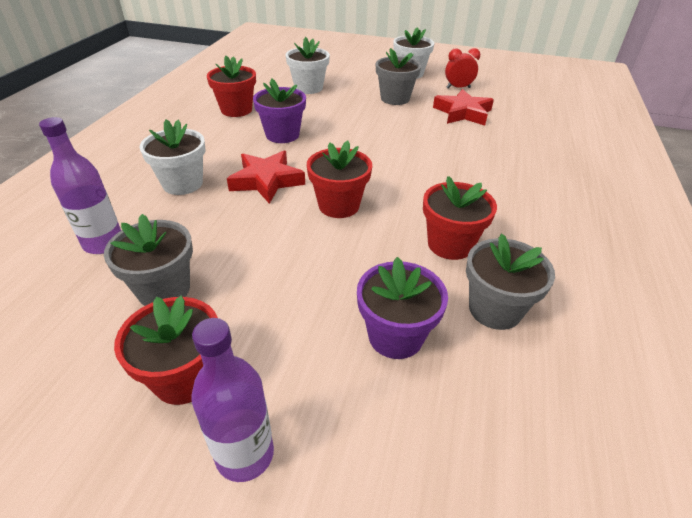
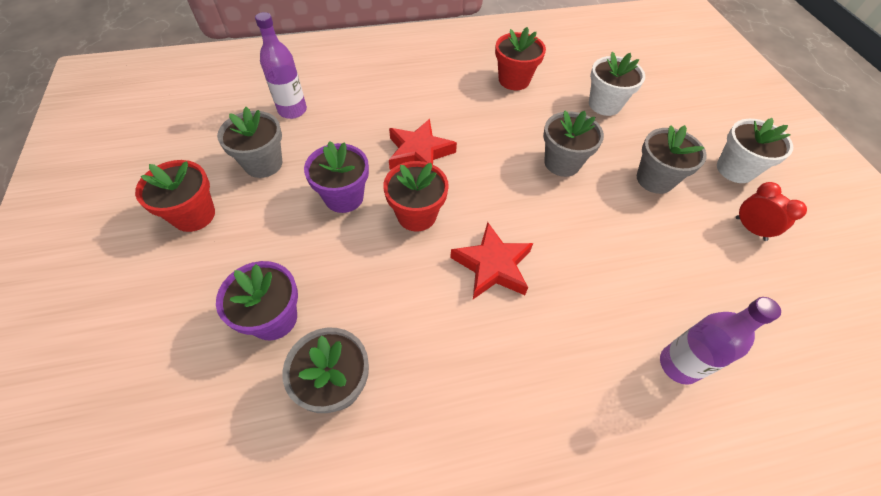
camera: 60 degrees right, 15 degrees up
(183, 183) = (381, 109): white flower pot -> none
(245, 454) = (147, 274): purple bottle -> purple bottle (678, 365)
(282, 135) = (498, 128): purple flower pot -> purple flower pot (344, 197)
(347, 123) = (562, 163): none -> grey flower pot
(450, 244) = (410, 321): red flower pot -> none
(463, 113) = (685, 254): red star -> red star (492, 266)

